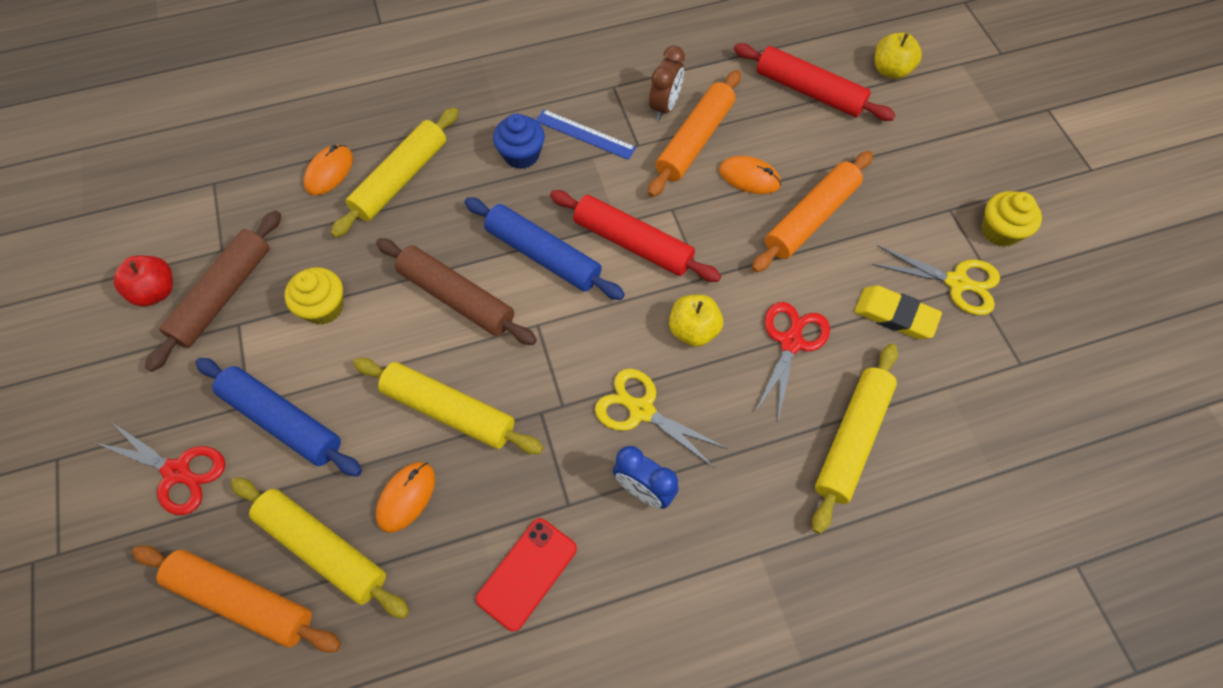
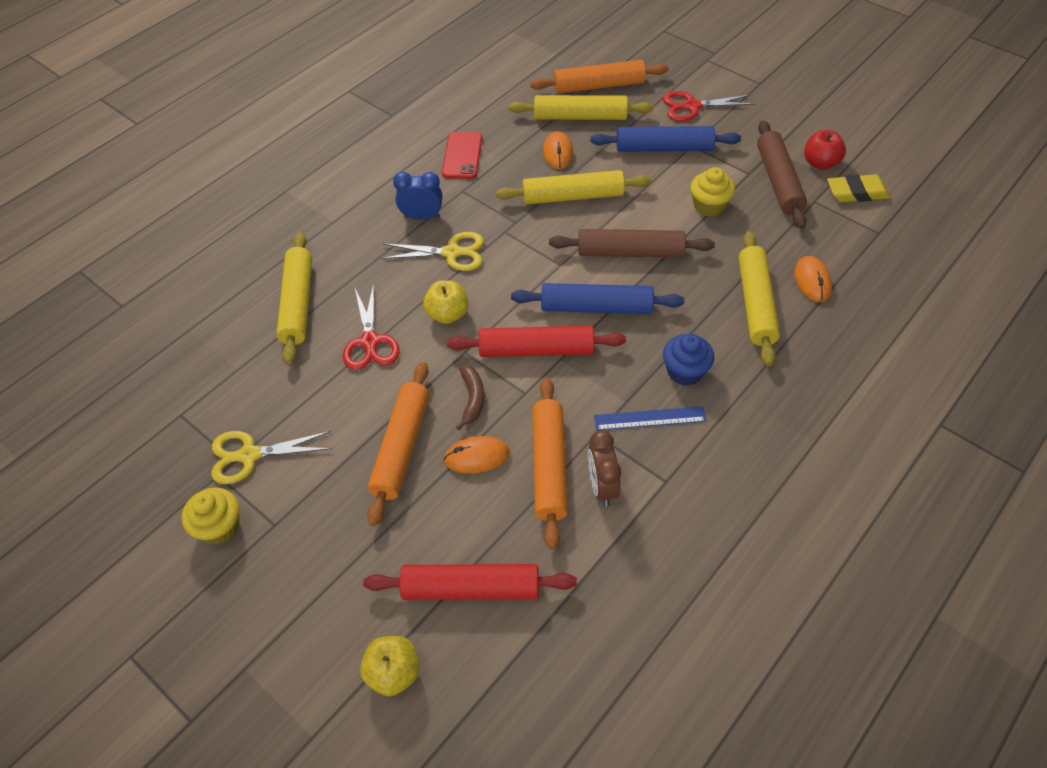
camera: 150 degrees right, 10 degrees down
(723, 228) = (472, 399): none -> brown banana
(895, 315) = (295, 401): yellow eraser -> yellow eraser (856, 192)

